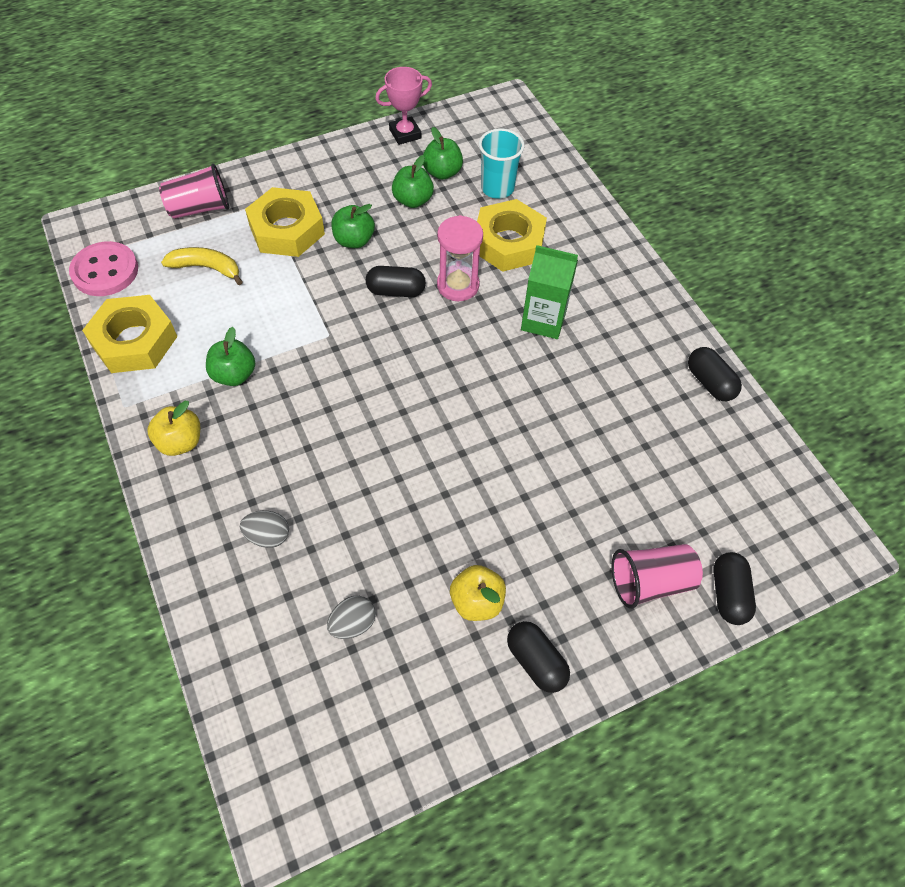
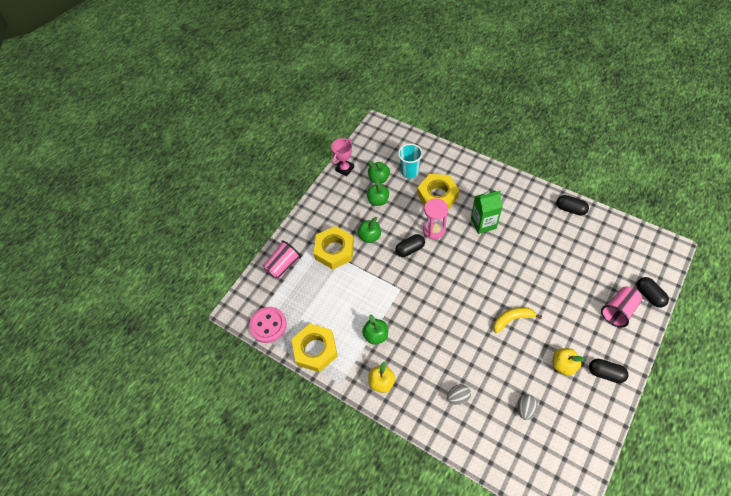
camera: 25 degrees left, 0 degrees up
(206, 268) = (315, 293): yellow banana -> yellow banana (512, 319)

